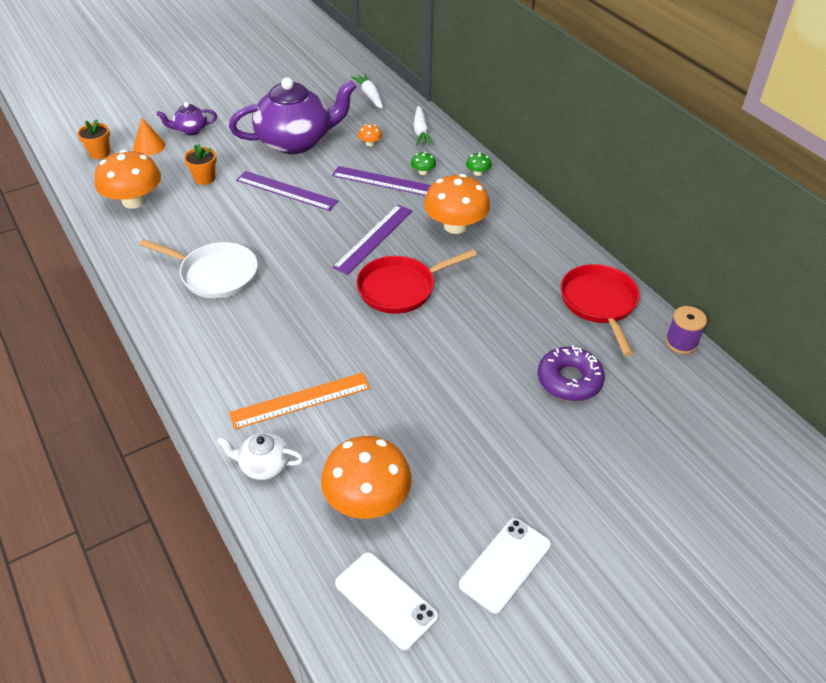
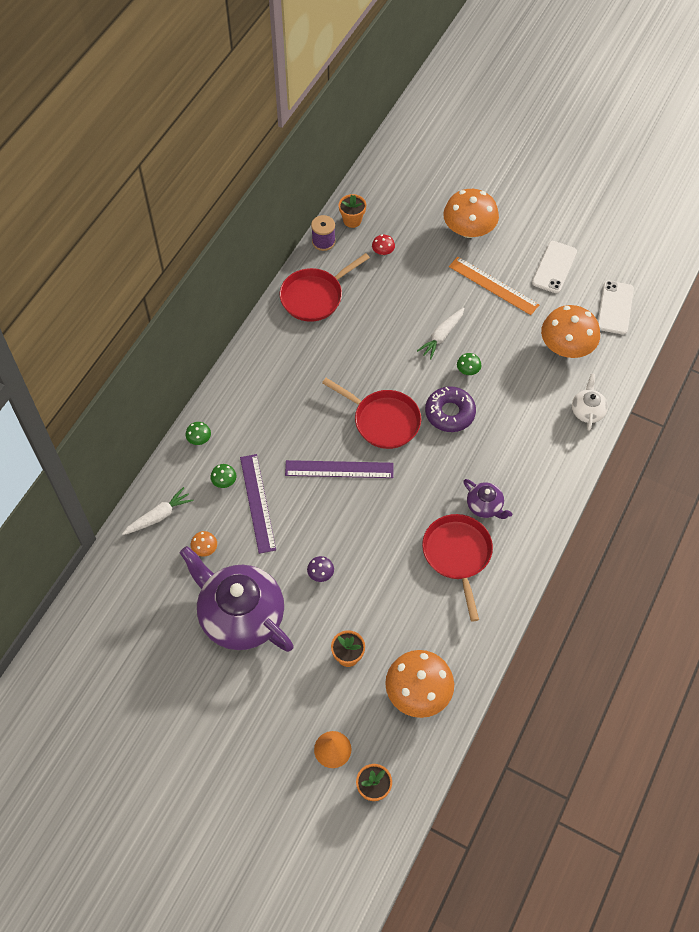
camera: 120 degrees left, 15 degrees up
(190, 130) = (282, 730): purple teapot -> purple teapot (485, 506)
(215, 274) = (457, 555): white pan -> red pan
(263, 465) = (587, 411): white teapot -> white teapot turned 150 degrees counterclockwise
(286, 191) = (320, 573): purple ruler -> purple mushroom
(300, 400) = (527, 421): orange ruler -> orange ruler (493, 285)
(369, 95) = (116, 599): white carrot -> white carrot (441, 336)
(408, 383) = (468, 370): none -> green mushroom
(455, 226) = (285, 421): orange mushroom -> orange mushroom (469, 230)
(505, 564) = (554, 267): white phone -> white phone turned 75 degrees counterclockwise
(569, 380) = (401, 287): purple donut -> purple donut (450, 413)
(637, 389) = (383, 251): none -> red mushroom
(705, 383) = (352, 220): none -> orange flower pot

